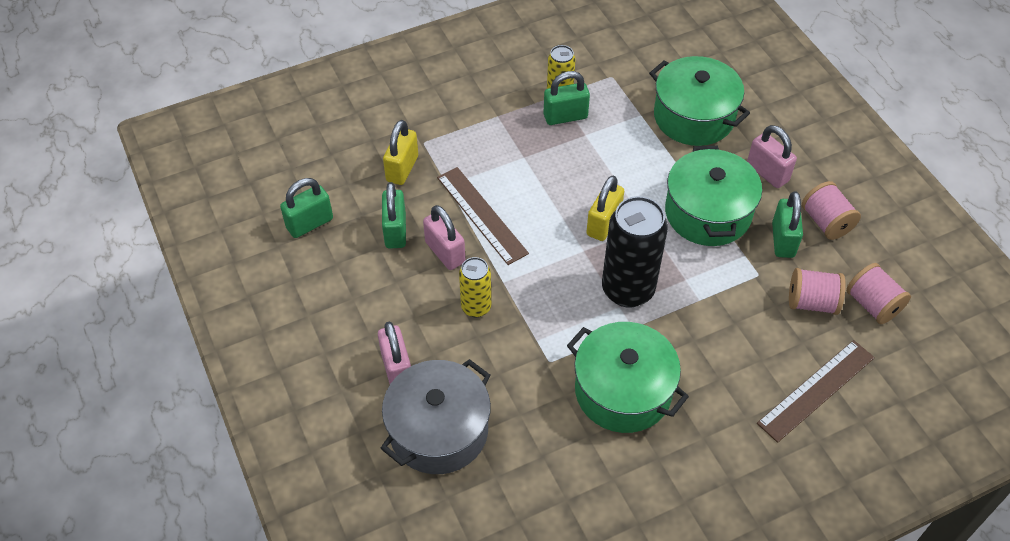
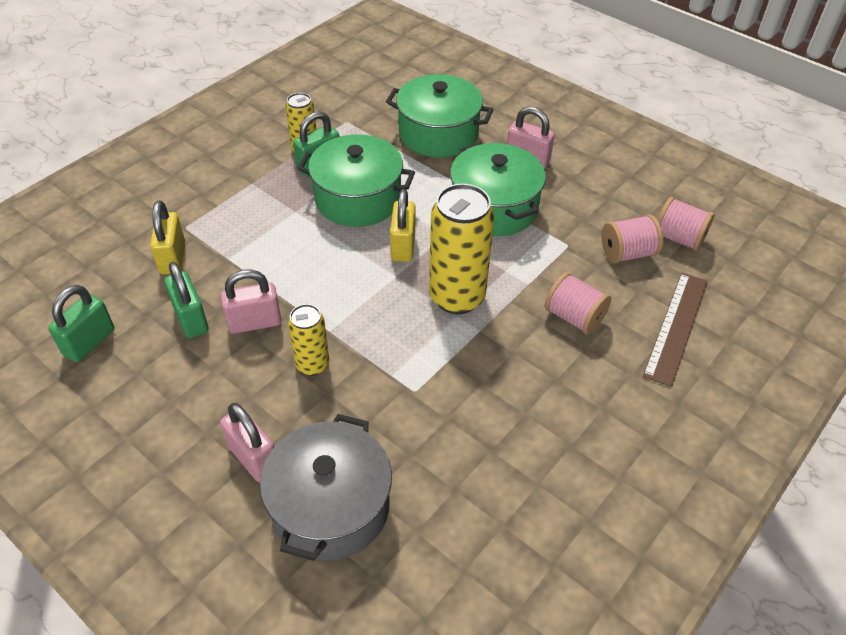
camera: 25 degrees left, 5 degrees down
(445, 252) = (254, 322): pink padlock -> pink padlock turned 45 degrees counterclockwise
(481, 215) = (277, 275): brown ruler -> none
(623, 391) = (502, 393): green pot -> green pot (358, 198)
(628, 290) = (457, 297): black can -> yellow can
(783, 240) = (572, 210): green padlock -> none
(826, 222) = (600, 184): pink spool -> pink spool (574, 317)

